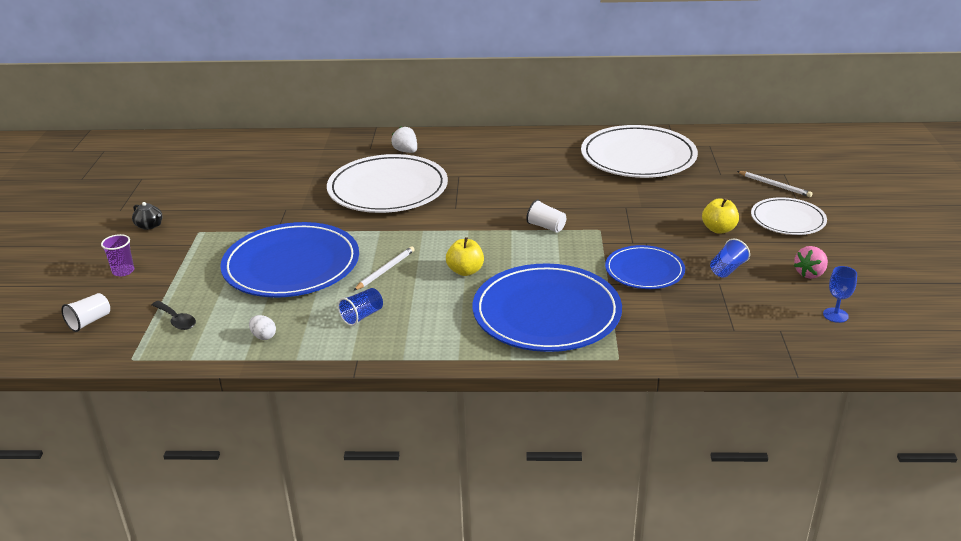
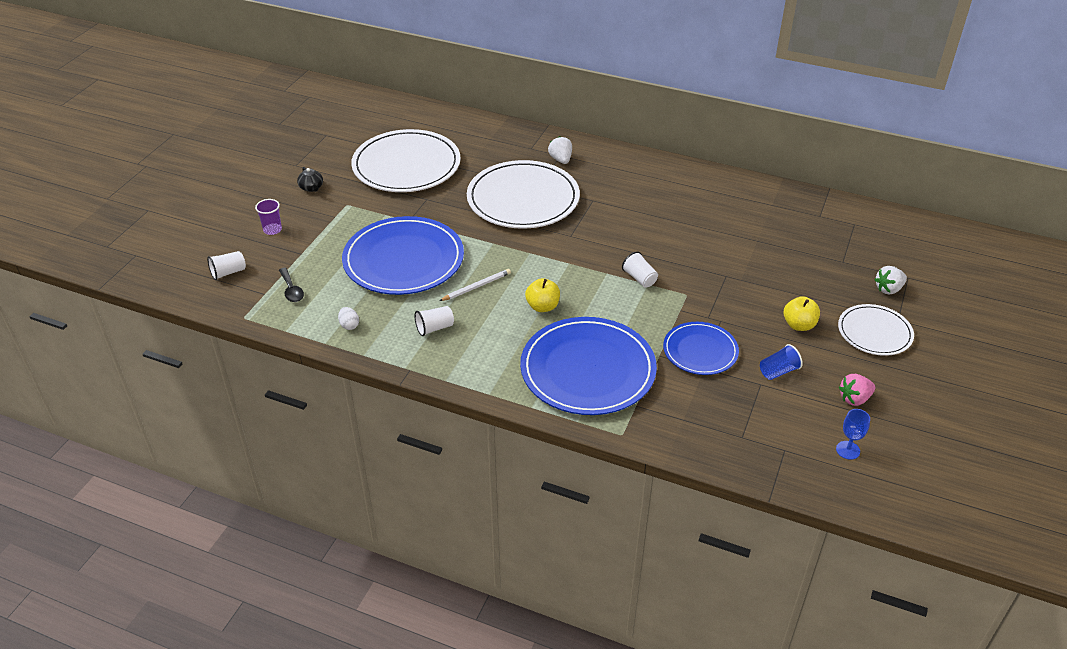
camera: 20 degrees right, 10 degrees up
(362, 316) = (434, 328): blue cup -> white cup
(638, 156) = (774, 220): white plate -> white plate (406, 165)
(774, 185) = (888, 289): white pencil -> white strawberry

